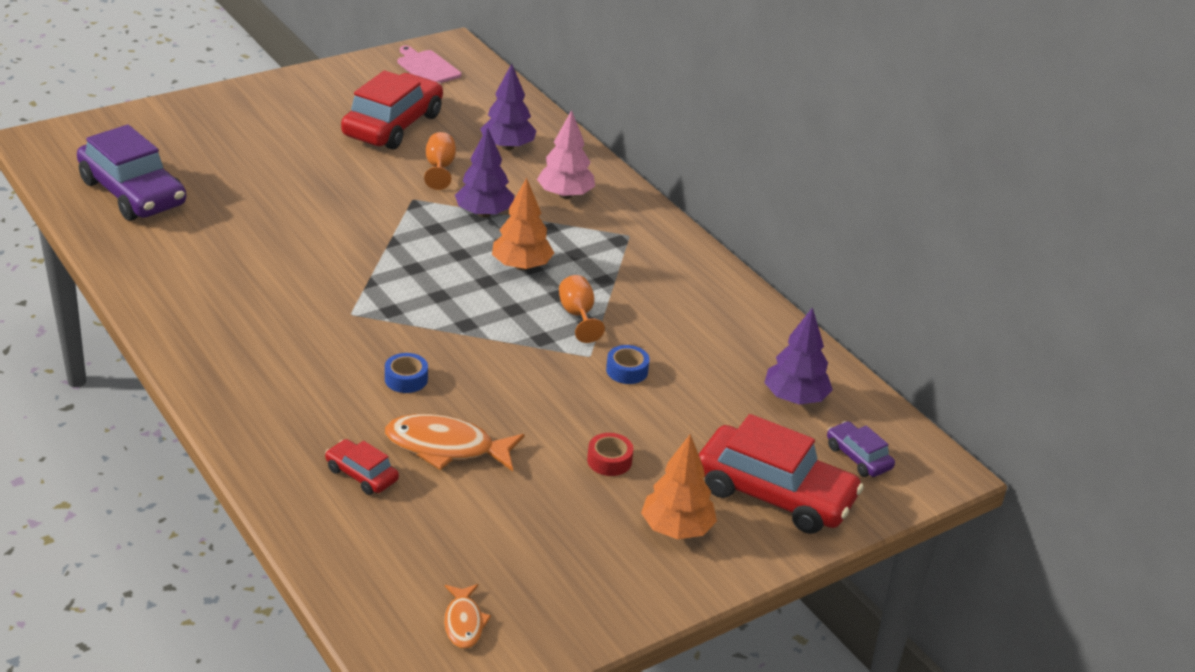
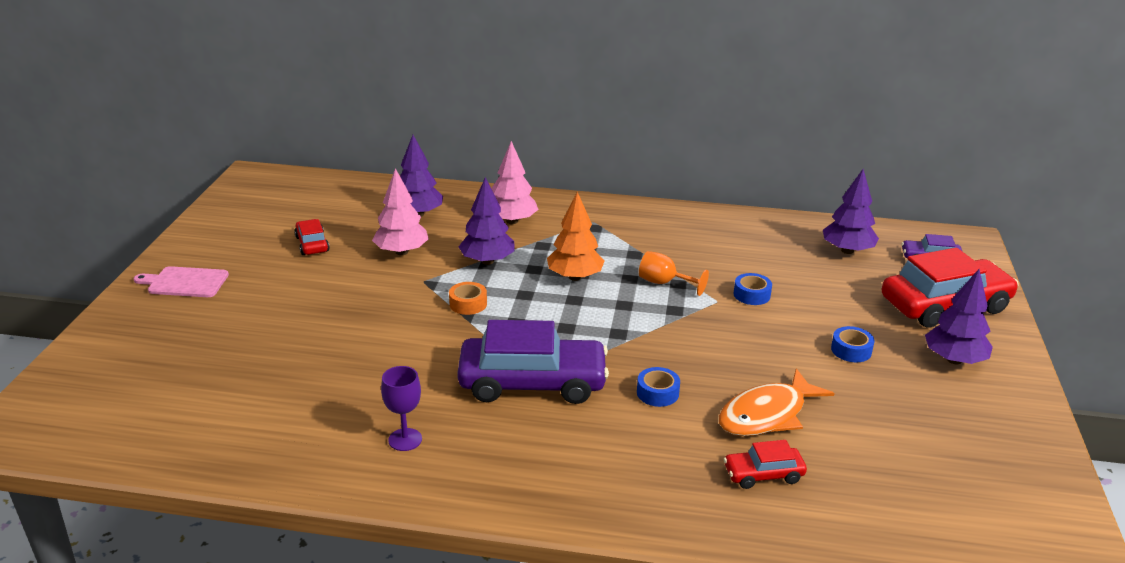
camera: 45 degrees left, 5 degrees down
(133, 193) = (193, 414): purple car -> purple car (532, 383)
(207, 290) = (405, 439): none -> purple goblet
(393, 125) = (312, 244): red car -> red car, size x0.48
(409, 234) = (468, 304): none -> orange tape
(427, 67) = (261, 196): pink cutting board -> pink cutting board (185, 282)
(440, 168) = (401, 252): orange goblet -> pink tree
(464, 623) = (1000, 509): orange fish -> none
(609, 460) = (851, 350): red tape -> blue tape
(676, 529) = (954, 360): orange tree -> purple tree

